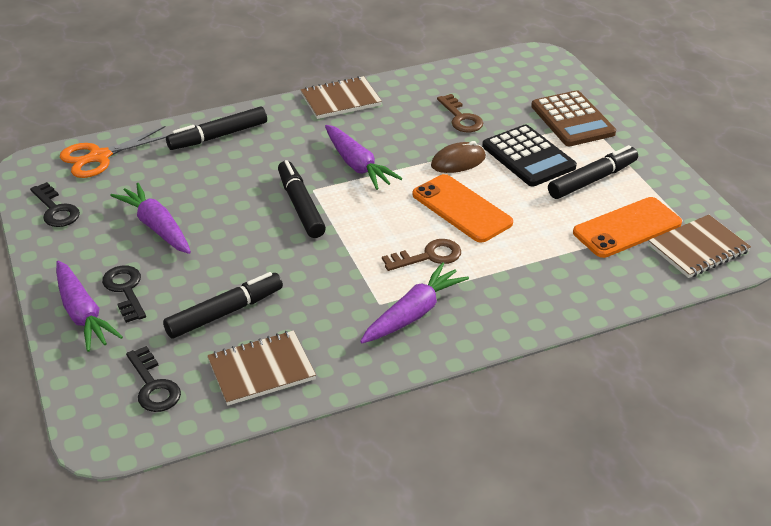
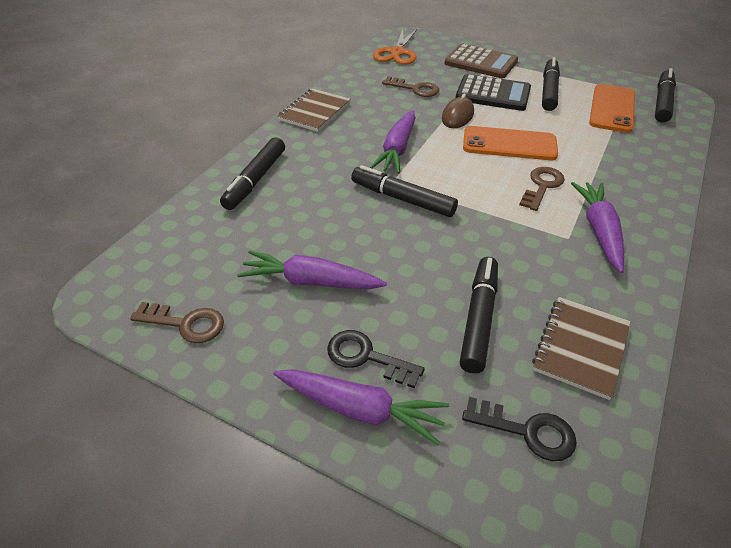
camera: 40 degrees left, 5 degrees up
(56, 209) = (185, 323): black key -> brown key
(100, 157) = (165, 250): orange scissors -> orange scissors (397, 52)
(357, 165) = (397, 150): purple carrot -> purple carrot turned 90 degrees clockwise
(698, 249) = (662, 102): brown notebook -> black marker

